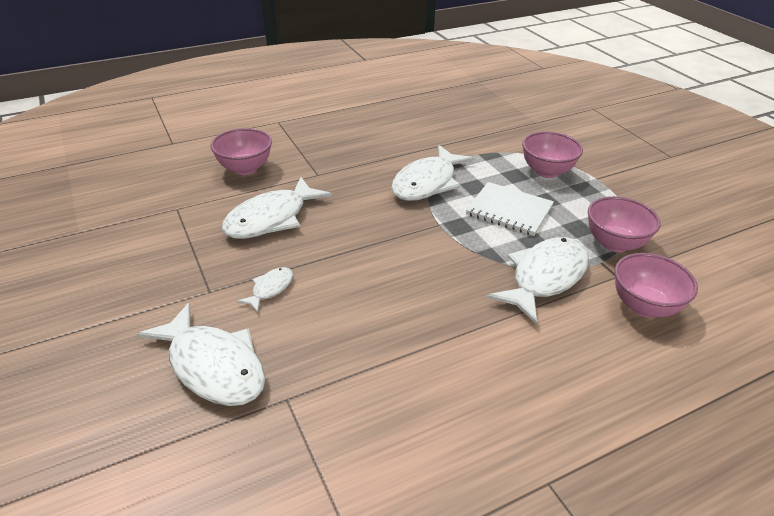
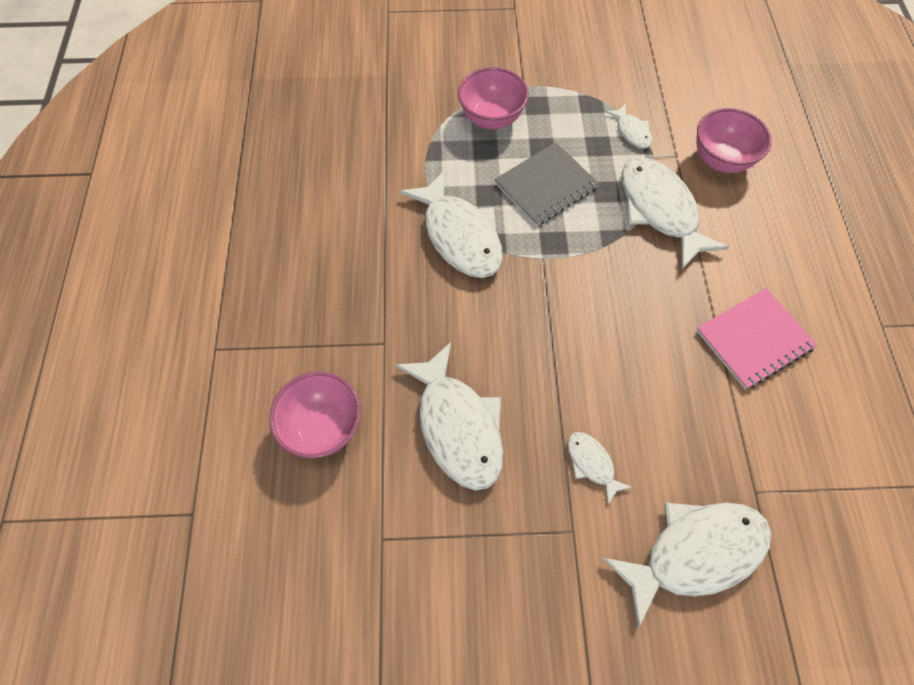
camera: 65 degrees left, 25 degrees up
(451, 369) = (754, 339): none -> pink notebook
(509, 210) = (546, 186): white notebook -> grey notebook
(614, 243) = (631, 132): pink bowl -> white fish

